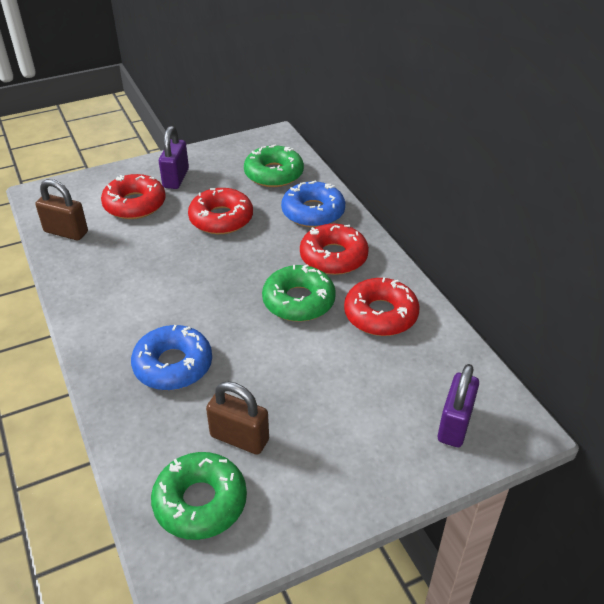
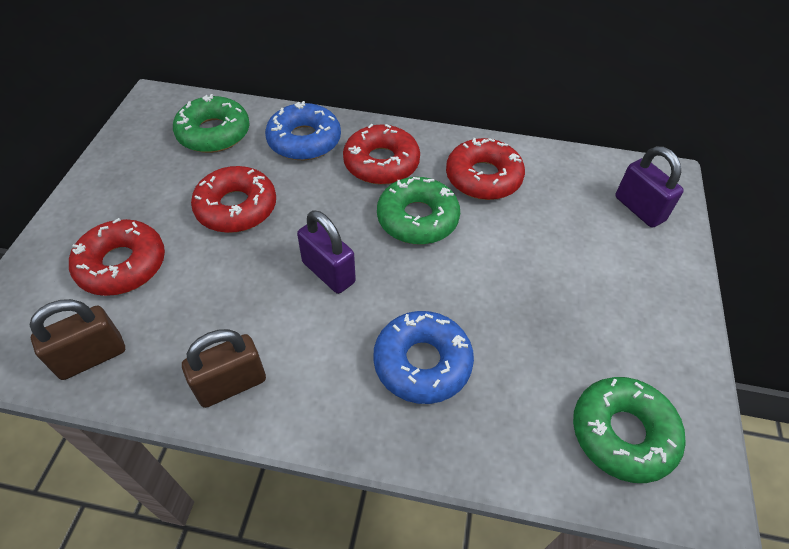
camera: 55 degrees left, 10 degrees up
(176, 178) = (122, 207): purple padlock -> purple padlock (328, 272)
(239, 438) = (561, 359): brown padlock -> brown padlock (231, 384)

